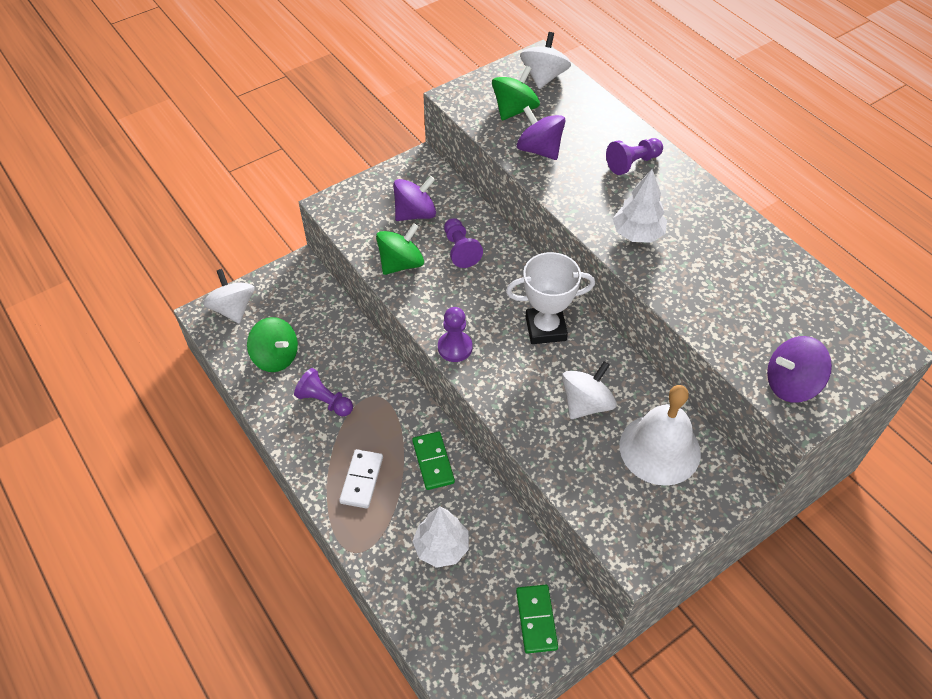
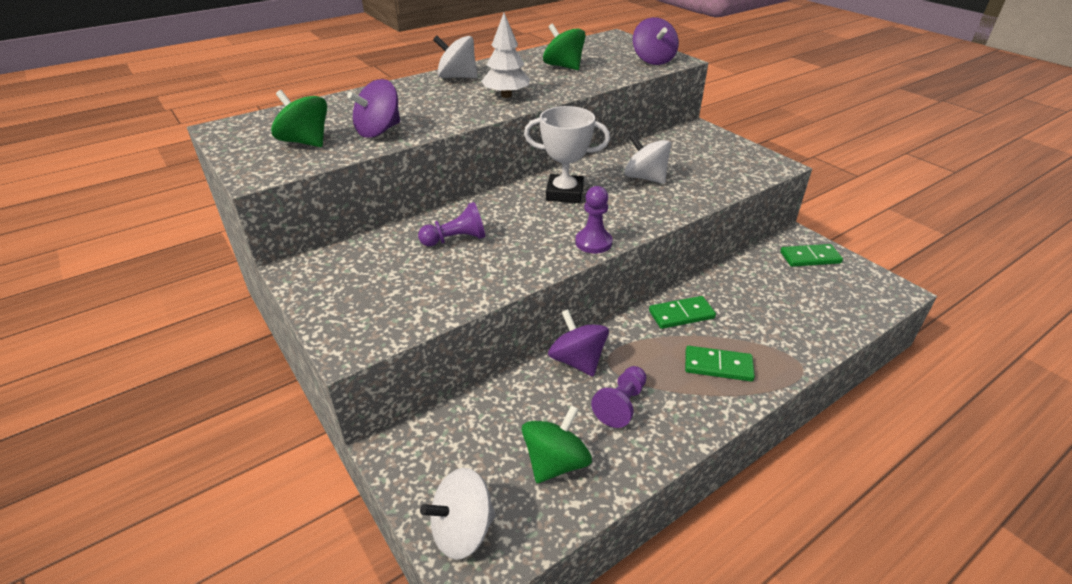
camera: 90 degrees left, 15 degrees down
(362, 480) = (718, 366): white domino -> green domino
(401, 264) = (471, 280): green spinning top -> green spinning top (563, 66)
(415, 213) = (389, 271): purple spinning top -> purple spinning top (577, 361)
(441, 547) = (770, 308): white tree -> none
(544, 77) = (258, 126): white spinning top -> white spinning top (457, 77)
(545, 328) = (564, 193): white trophy -> white trophy turned 75 degrees counterclockwise
(632, 163) = (415, 93): purple pawn -> none
(660, 449) = (679, 151): white bell -> none

